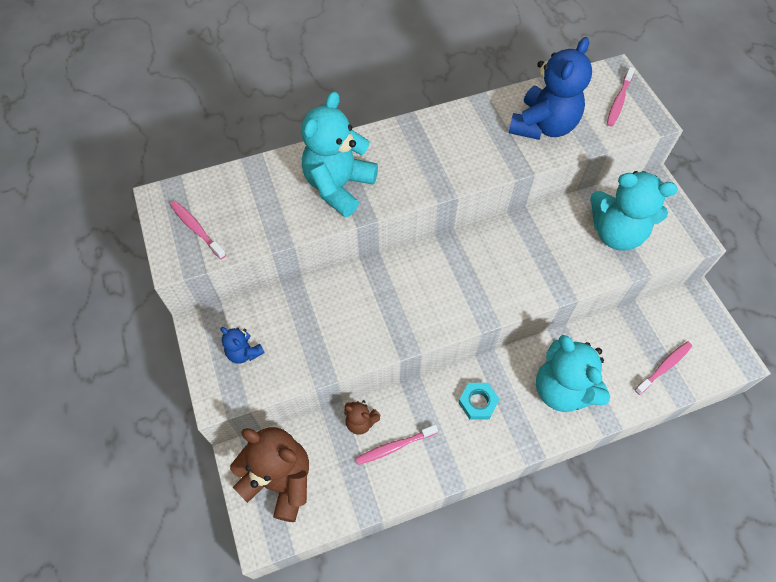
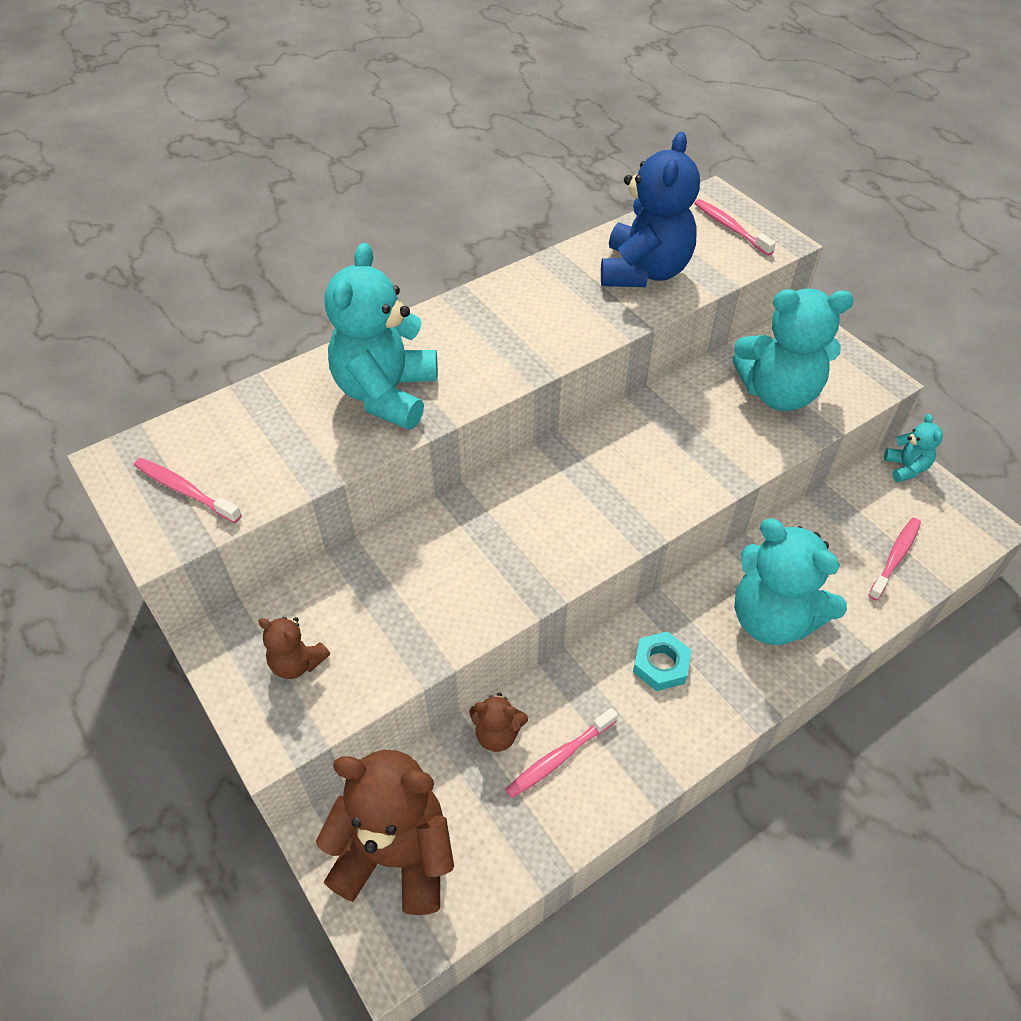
camera: 15 degrees left, 10 degrees down
(244, 352) = (297, 663): blue teddy bear -> brown teddy bear
(618, 101) = (730, 228): pink toothbrush -> pink toothbrush turned 135 degrees clockwise
(697, 302) = (906, 468): none -> turquoise teddy bear

